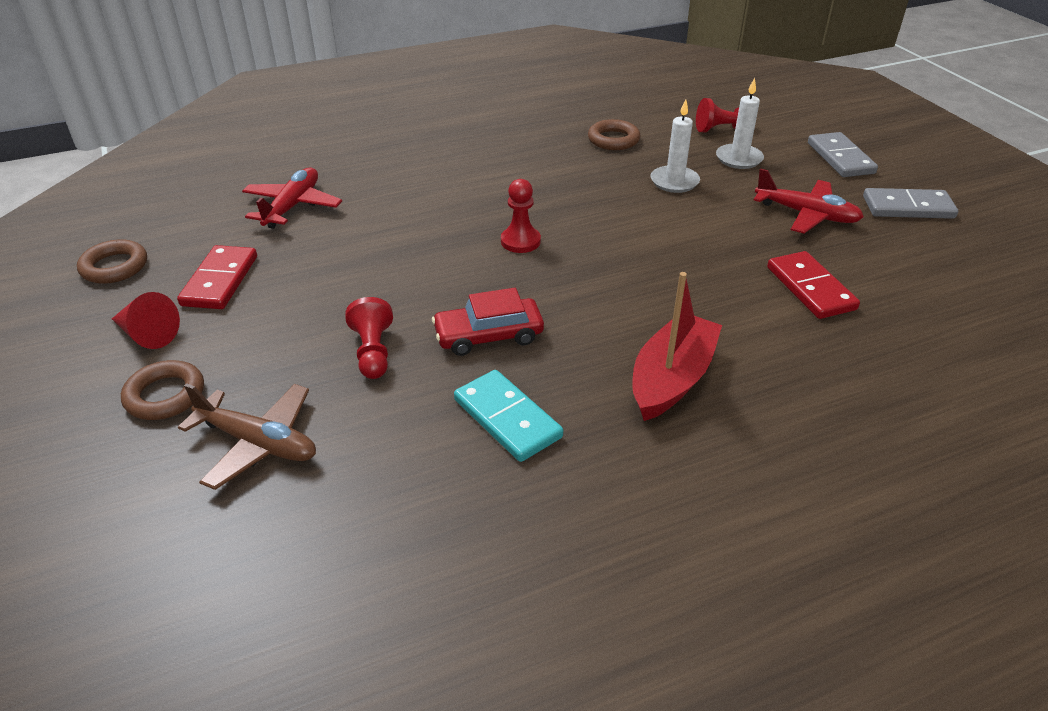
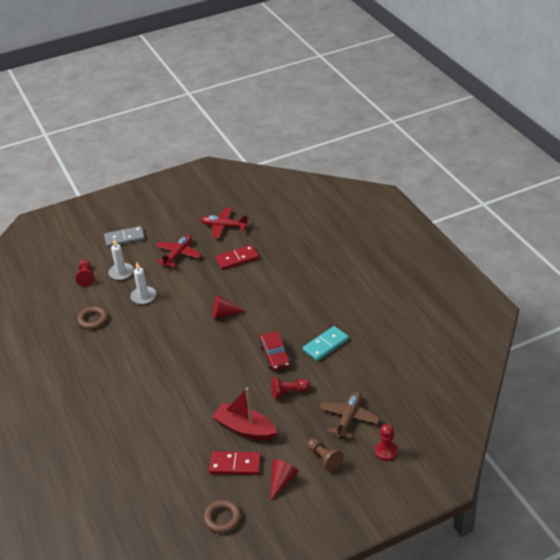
camera: 90 degrees left, 0 degrees up
(165, 395) = (324, 459): brown ring -> brown pawn
(292, 206) = (159, 452): red plane -> red plane (224, 227)
(520, 241) = (199, 351): red pawn -> red pawn (386, 451)
(625, 271) = (224, 314): none -> red cone
(672, 379) = (298, 300): red boat -> red boat (245, 428)
(908, 207) = (173, 224): grey domino -> none

